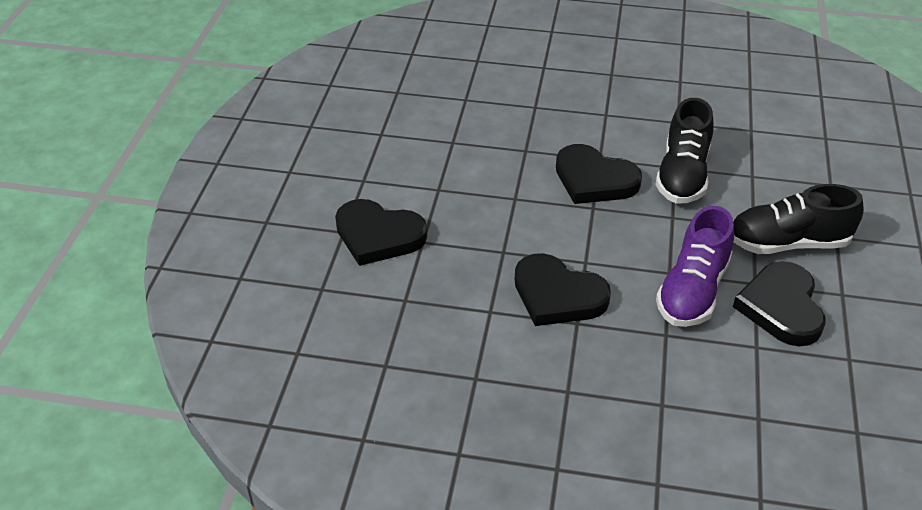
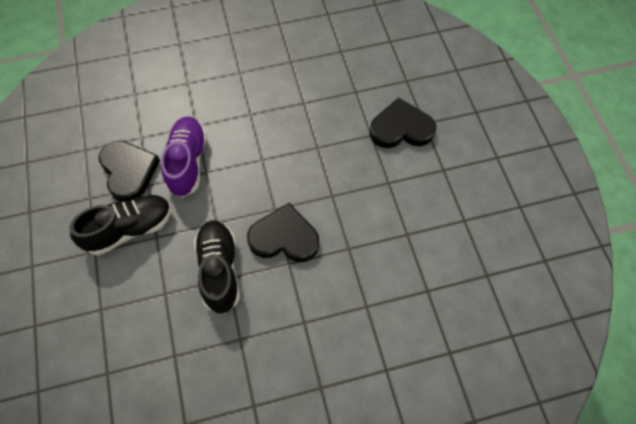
camera: 155 degrees right, 20 degrees up
(557, 295) = (269, 128): black heart -> none

